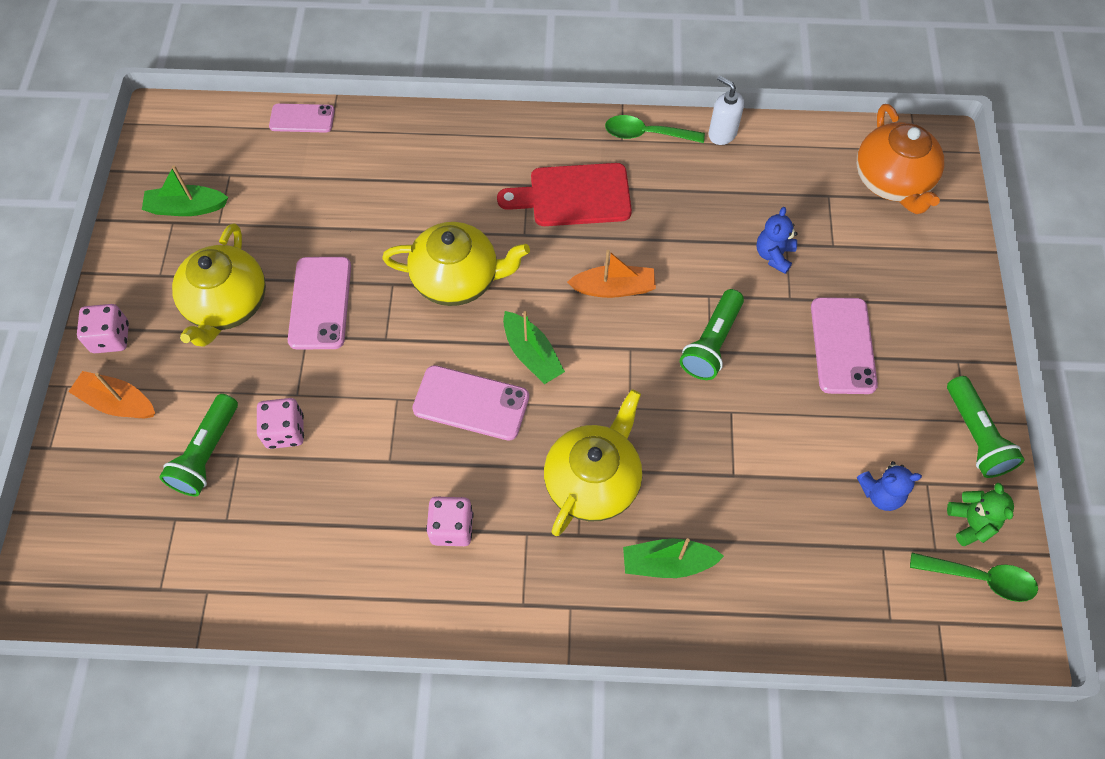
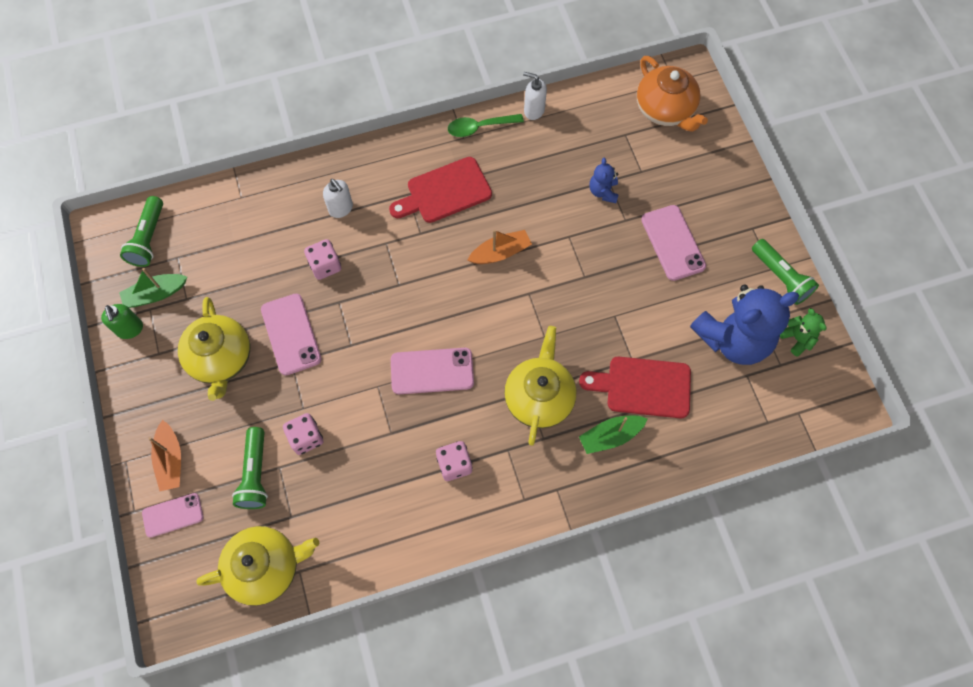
camera: 20 degrees left, 5 degrees up
(111, 338) = (143, 413): pink dice -> pink dice (325, 265)
(117, 402) = (170, 460): orange boat -> orange boat turned 105 degrees counterclockwise
(140, 237) = (130, 329): none -> green soap dispenser
(302, 118) = (215, 195): pink phone -> pink phone (173, 515)
(441, 177) = (341, 208): none -> white soap dispenser
(457, 279) = (385, 283): yellow teapot -> yellow teapot (266, 567)
(532, 354) = (461, 321): green boat -> none
(712, 343) = (583, 271): green flashlight -> green flashlight (149, 238)
(735, 514) = (643, 387): none -> red cutting board
(881, 494) = (733, 339): blue teddy bear -> blue teddy bear, size x2.26
(980, 578) = (815, 374): green spoon -> none

